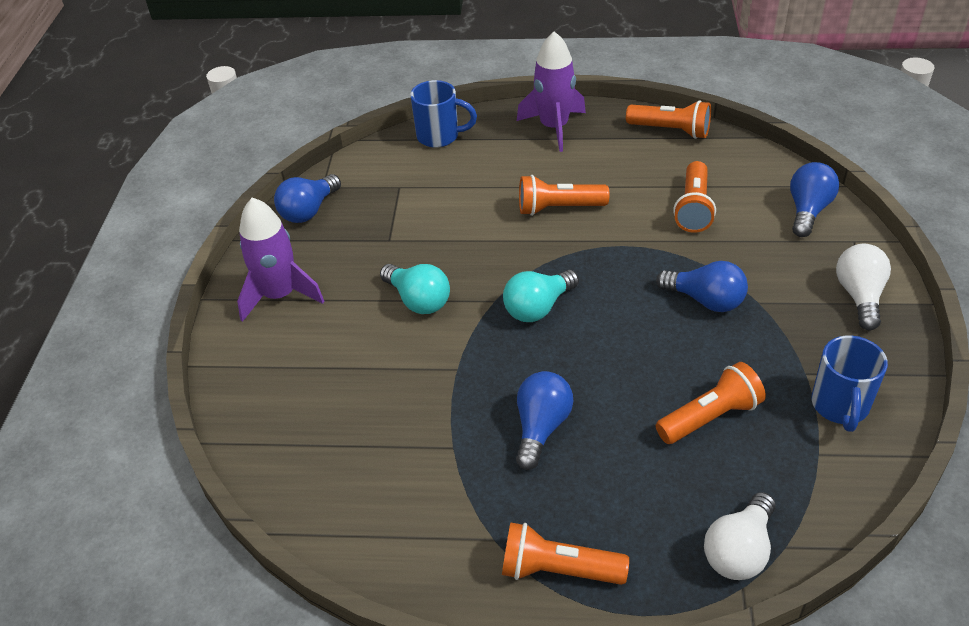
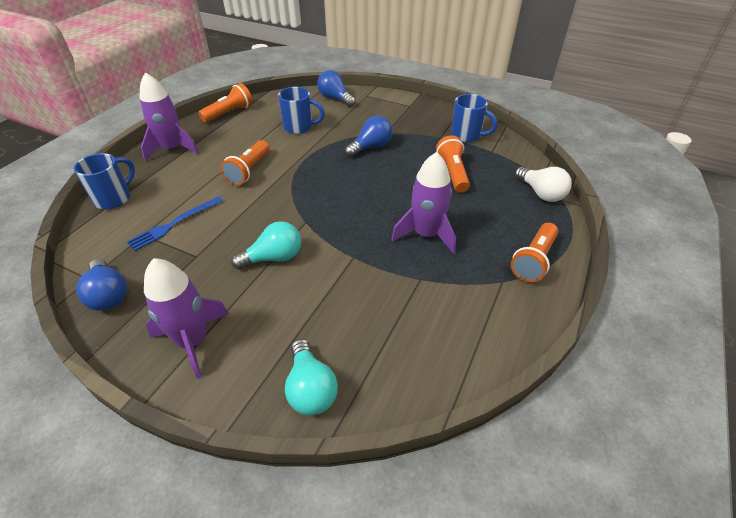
camera: 70 degrees left, 0 degrees up
(427, 199) = (174, 224): none -> blue fork
(538, 308) = (327, 206): turquoise light bulb -> turquoise light bulb (310, 389)
(541, 427) = (426, 235): blue light bulb -> purple rocket
(693, 208) = (299, 127): orange flashlight -> blue mug
(859, 296) = (403, 107): white light bulb -> none

